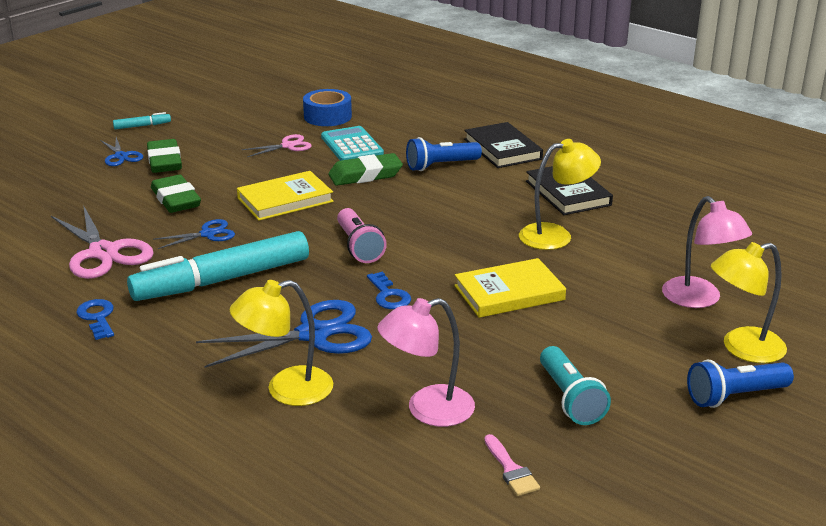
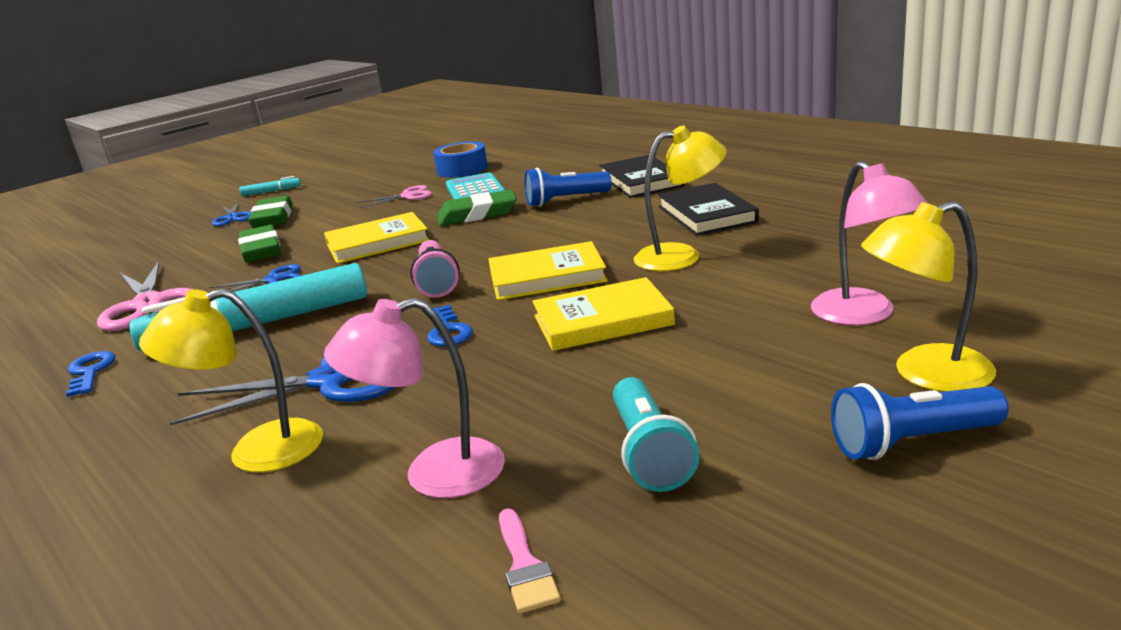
camera: 10 degrees right, 5 degrees down
(451, 248) = (547, 277): none -> yellow book

